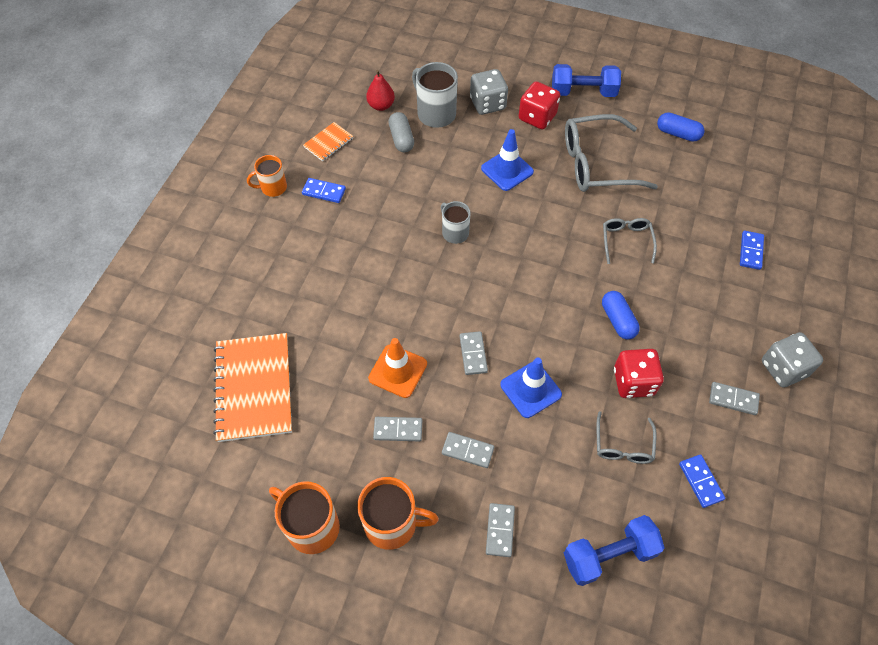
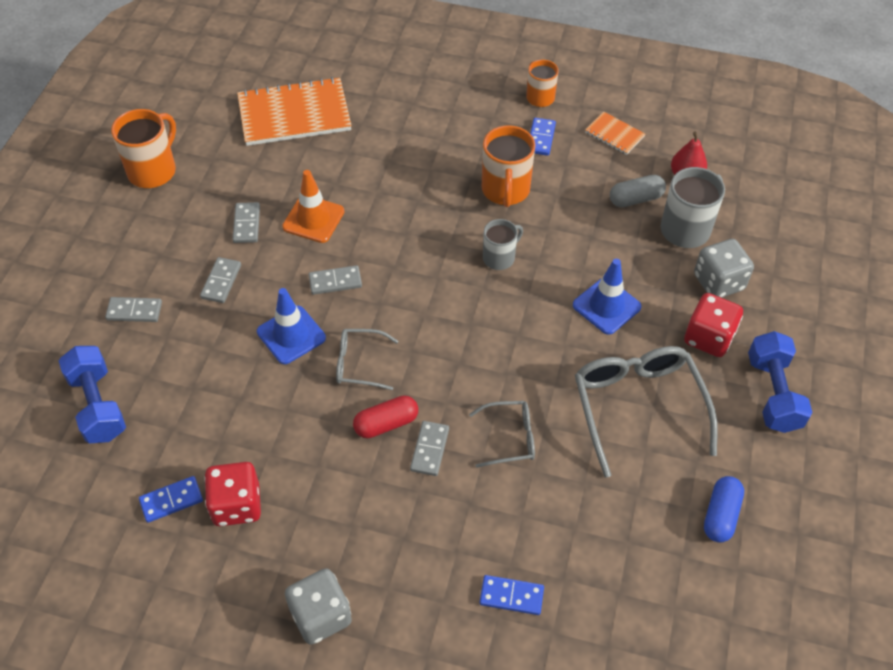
camera: 85 degrees right, 5 degrees down
(392, 524) = (149, 227): orange mug -> orange mug (505, 190)
(618, 320) = (386, 424): blue capsule -> red capsule
(623, 445) = (220, 423): grey glasses -> grey glasses (359, 364)
(633, 382) = (300, 437): red dice -> red dice (237, 505)
(733, 399) = (276, 547): grey domino -> grey domino (430, 449)

